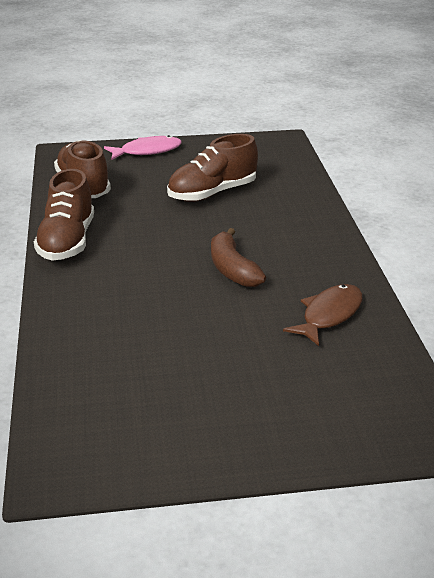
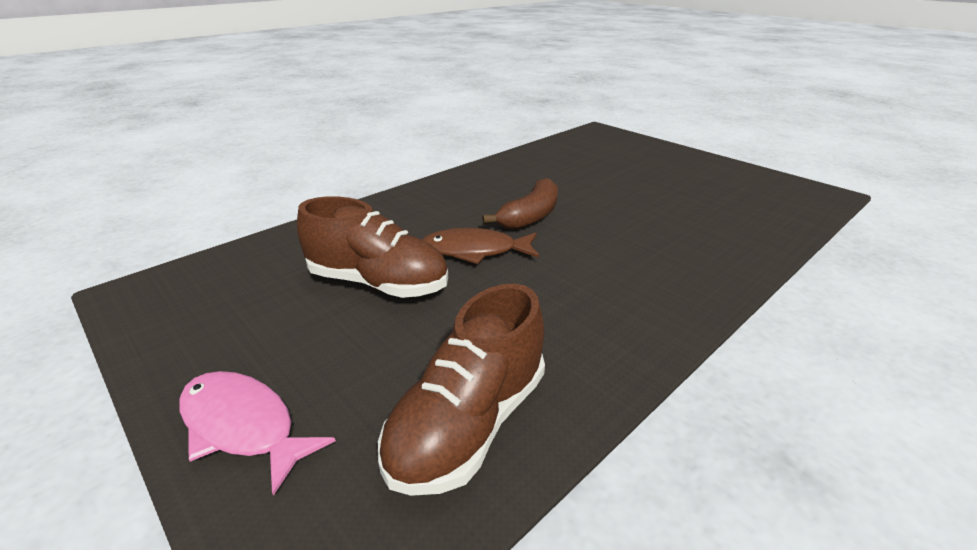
camera: 125 degrees left, 0 degrees up
(67, 242) = (631, 335): brown shoe -> none
(329, 315) = (535, 169): brown fish -> brown fish (475, 251)

